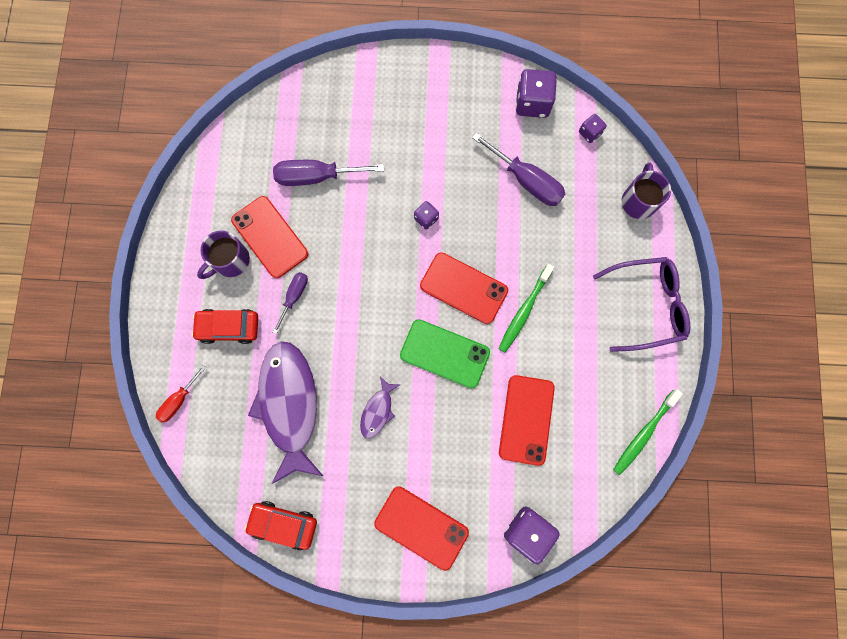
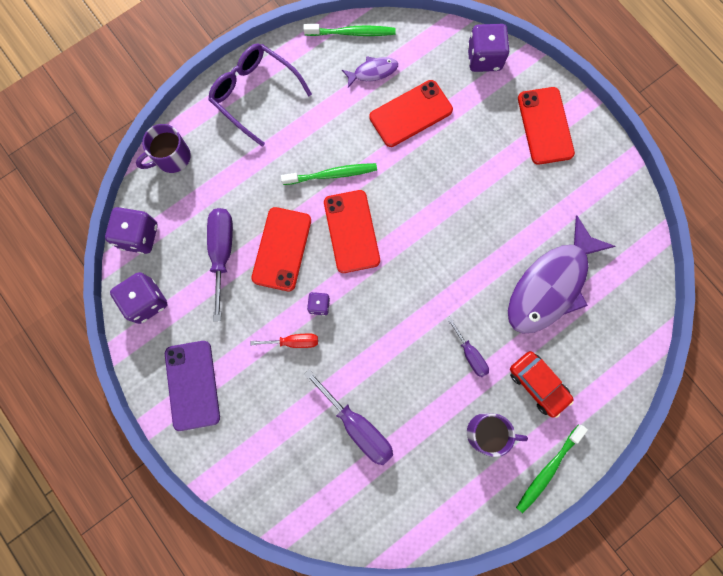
camera: 130 degrees left, 0 degrees up
(168, 281) = (548, 469): none -> green toothbrush
(179, 400) = (623, 371): red screwdriver -> red screwdriver (294, 342)
(270, 237) = (440, 418): red phone -> red phone (281, 249)
(283, 524) = (630, 217): red car -> none
(294, 297) = (470, 354): purple screwdriver -> purple screwdriver turned 105 degrees counterclockwise
(378, 411) = (496, 218): purple fish -> purple fish (373, 72)
(443, 91) = (192, 385): none -> purple phone
(444, 354) = (413, 205): green phone -> none
(590, 133) = (139, 236): purple dice -> purple dice, size x1.85

